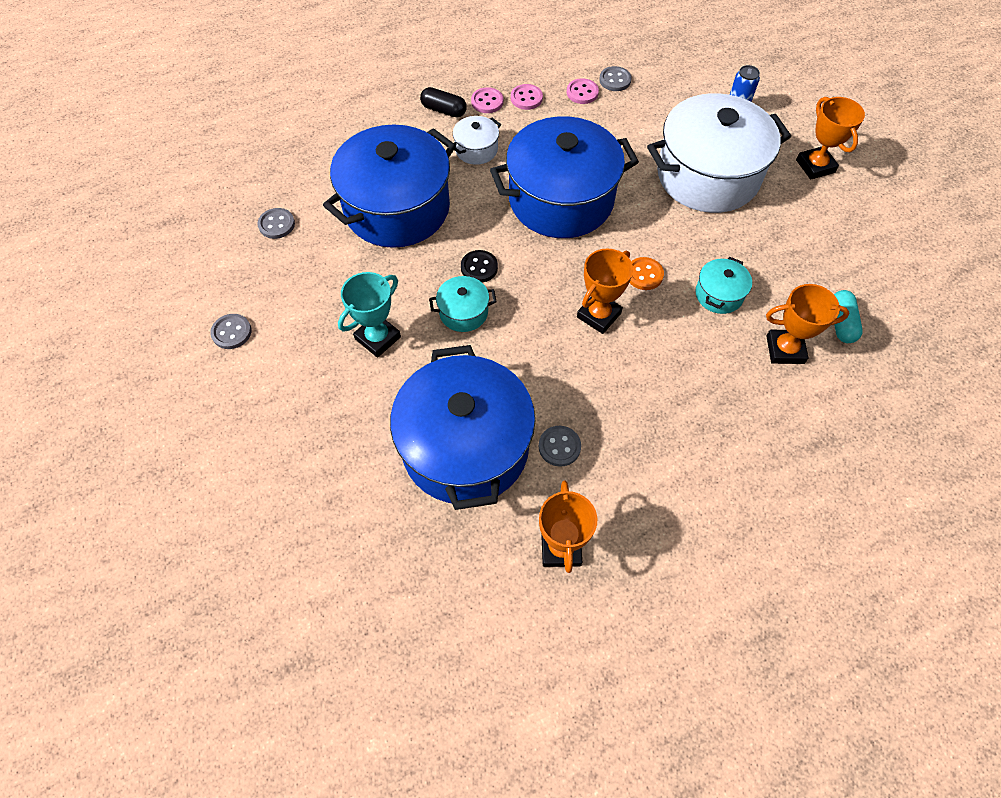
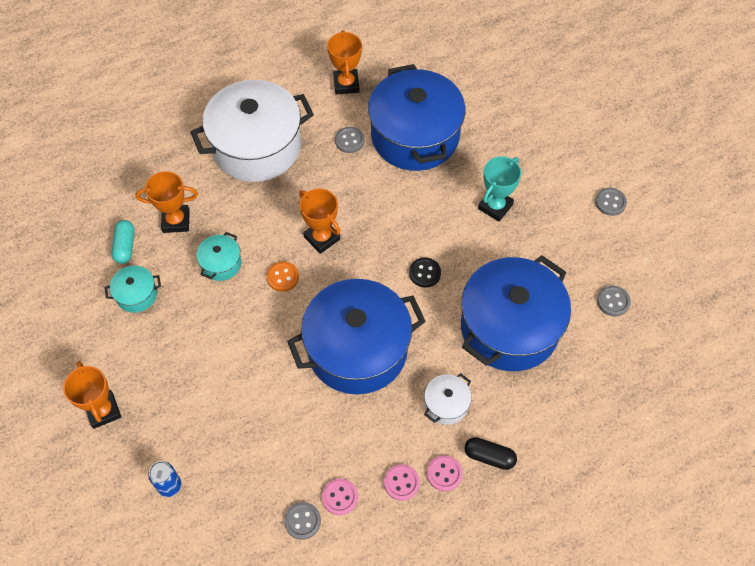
camera: 175 degrees right, 0 degrees up
(463, 312) = (431, 232): turquoise pot -> turquoise pot (136, 295)
(599, 315) = (322, 238): orange trophy -> orange trophy turned 75 degrees counterclockwise
(707, 176) = (213, 390): white pot -> white pot (256, 147)

